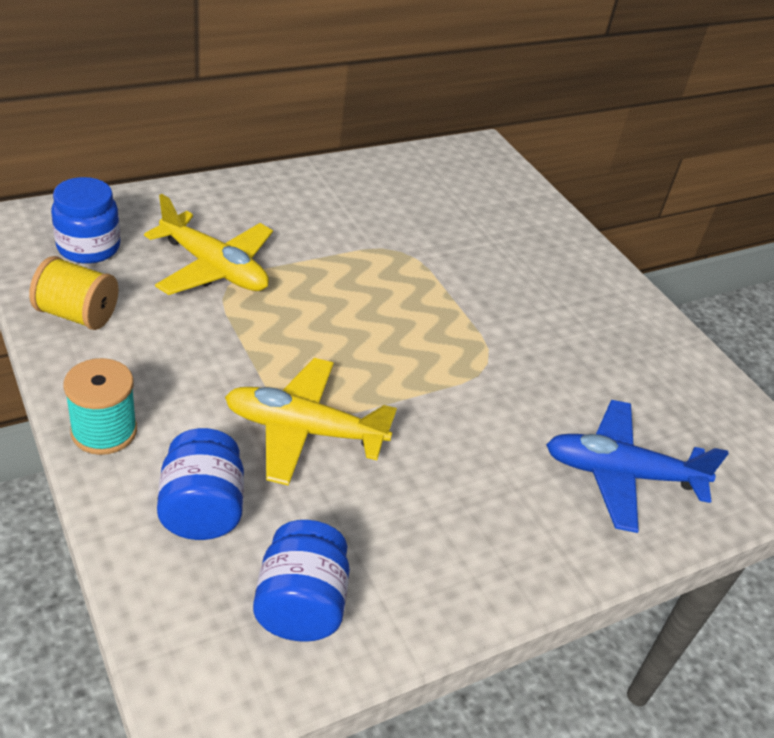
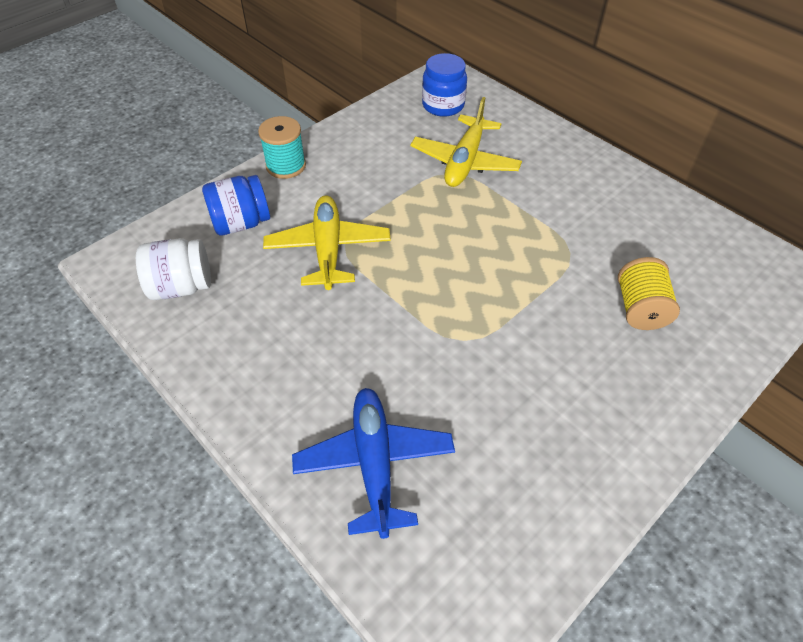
camera: 80 degrees right, 10 degrees up
(77, 314) = (377, 123): yellow spool -> yellow spool (640, 309)
(300, 605) = (181, 286): blue jar -> white jar

